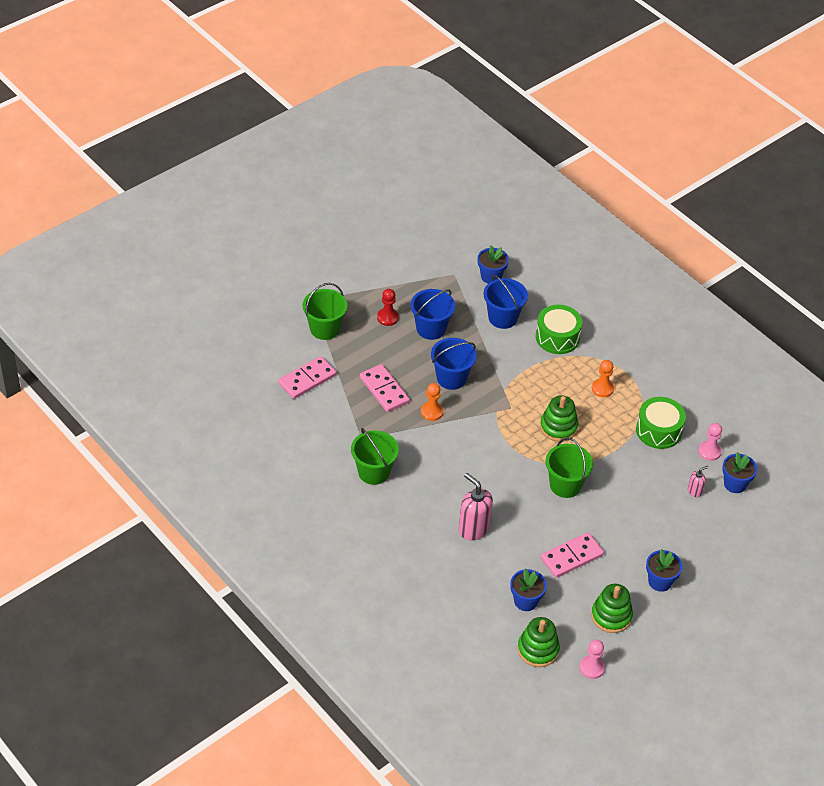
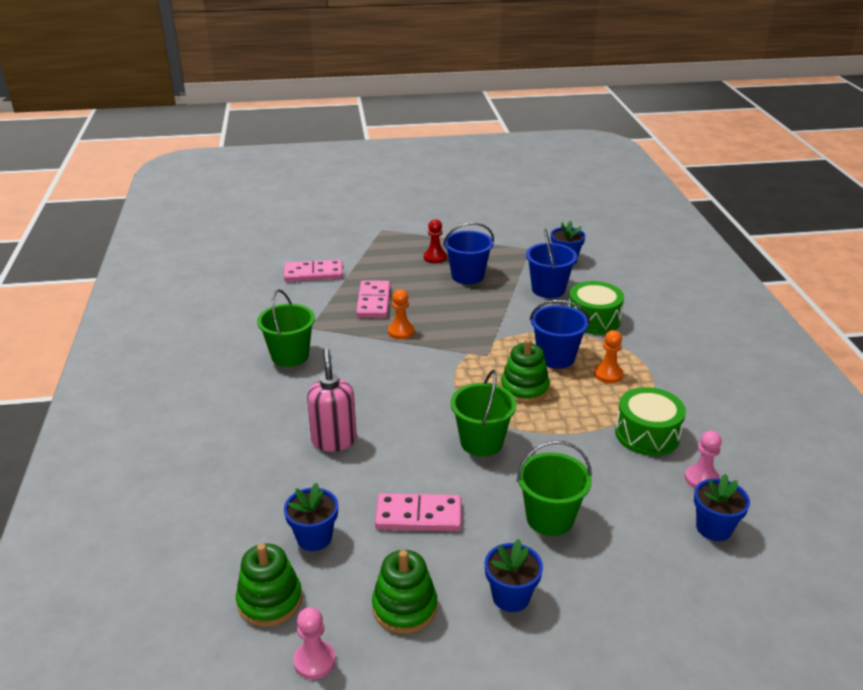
camera: 35 degrees right, 15 degrees down
(324, 329) = (370, 248): green bucket -> green bucket (549, 518)
(451, 378) = (449, 314): blue bucket -> blue bucket (556, 357)
(695, 491) = (647, 513): pink soap dispenser -> none

